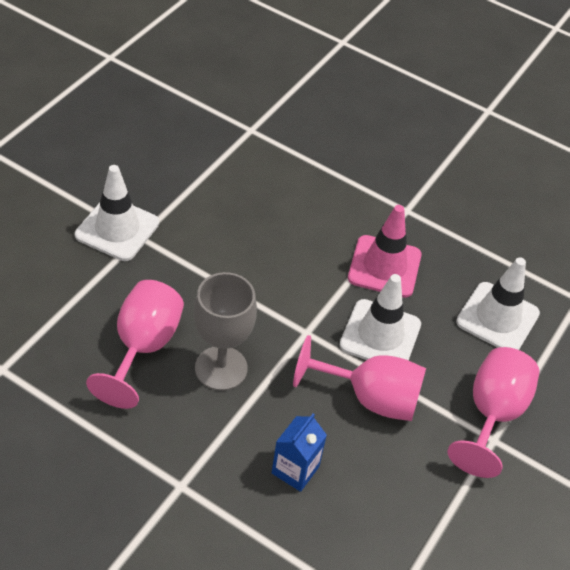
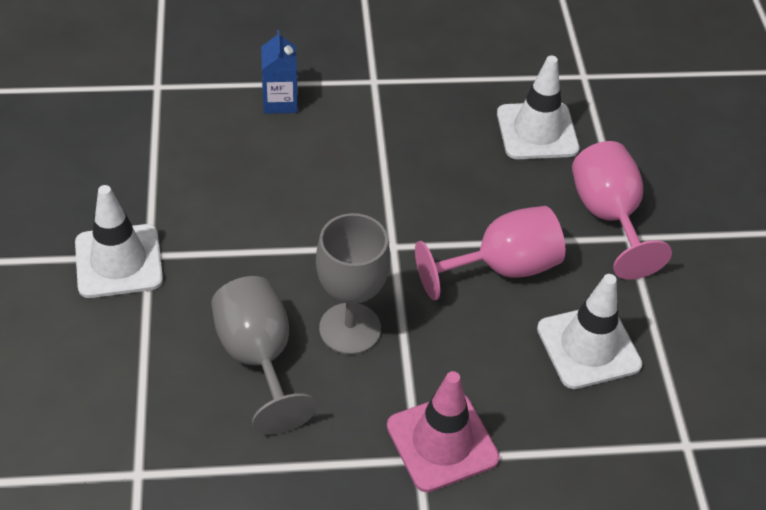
camera: 35 degrees left, 0 degrees up
(143, 347) = (258, 358): pink goblet -> grey goblet
(295, 470) = (501, 374): blue carton -> blue carton (280, 102)
(380, 335) = (458, 207): white traffic cone -> white traffic cone (588, 347)
(384, 266) = (403, 144): pink traffic cone -> pink traffic cone (442, 442)

